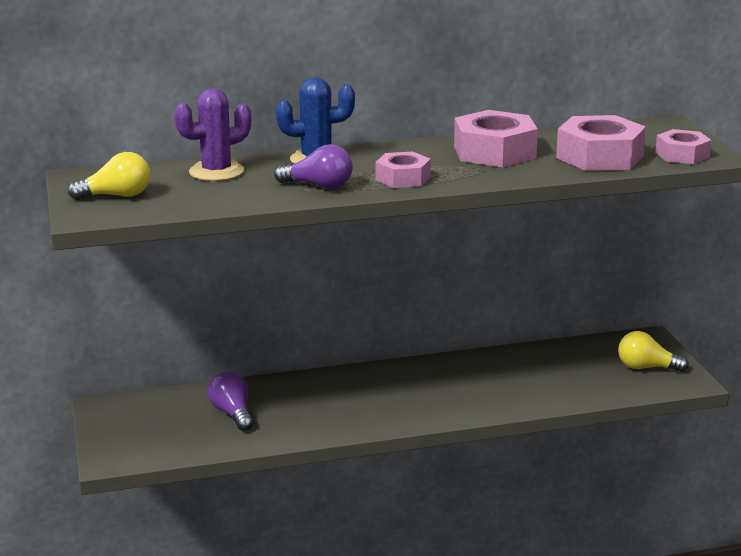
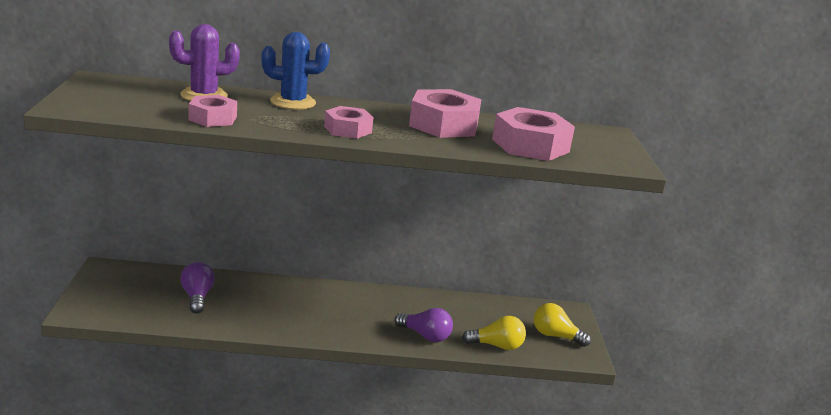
camera: 10 degrees right, 0 degrees up
(117, 196) = (106, 97): yellow light bulb -> yellow light bulb (497, 346)
(319, 186) = (273, 122): purple light bulb -> purple light bulb (425, 336)
(682, 155) = (604, 158): pink nut -> pink nut (213, 118)

